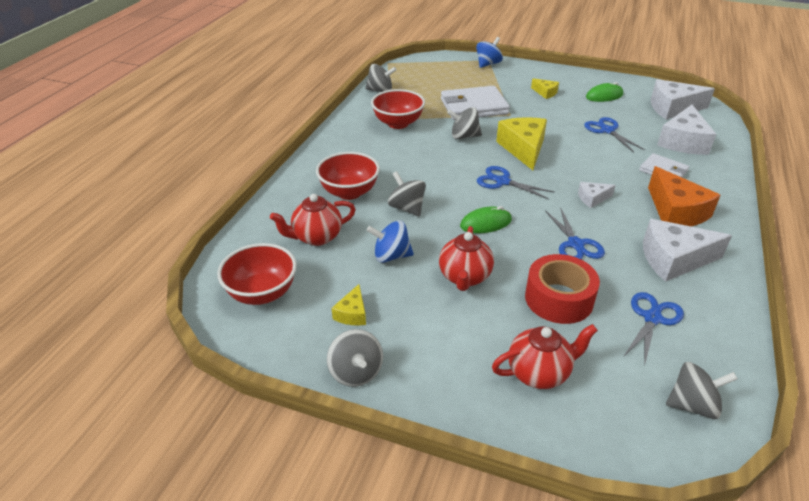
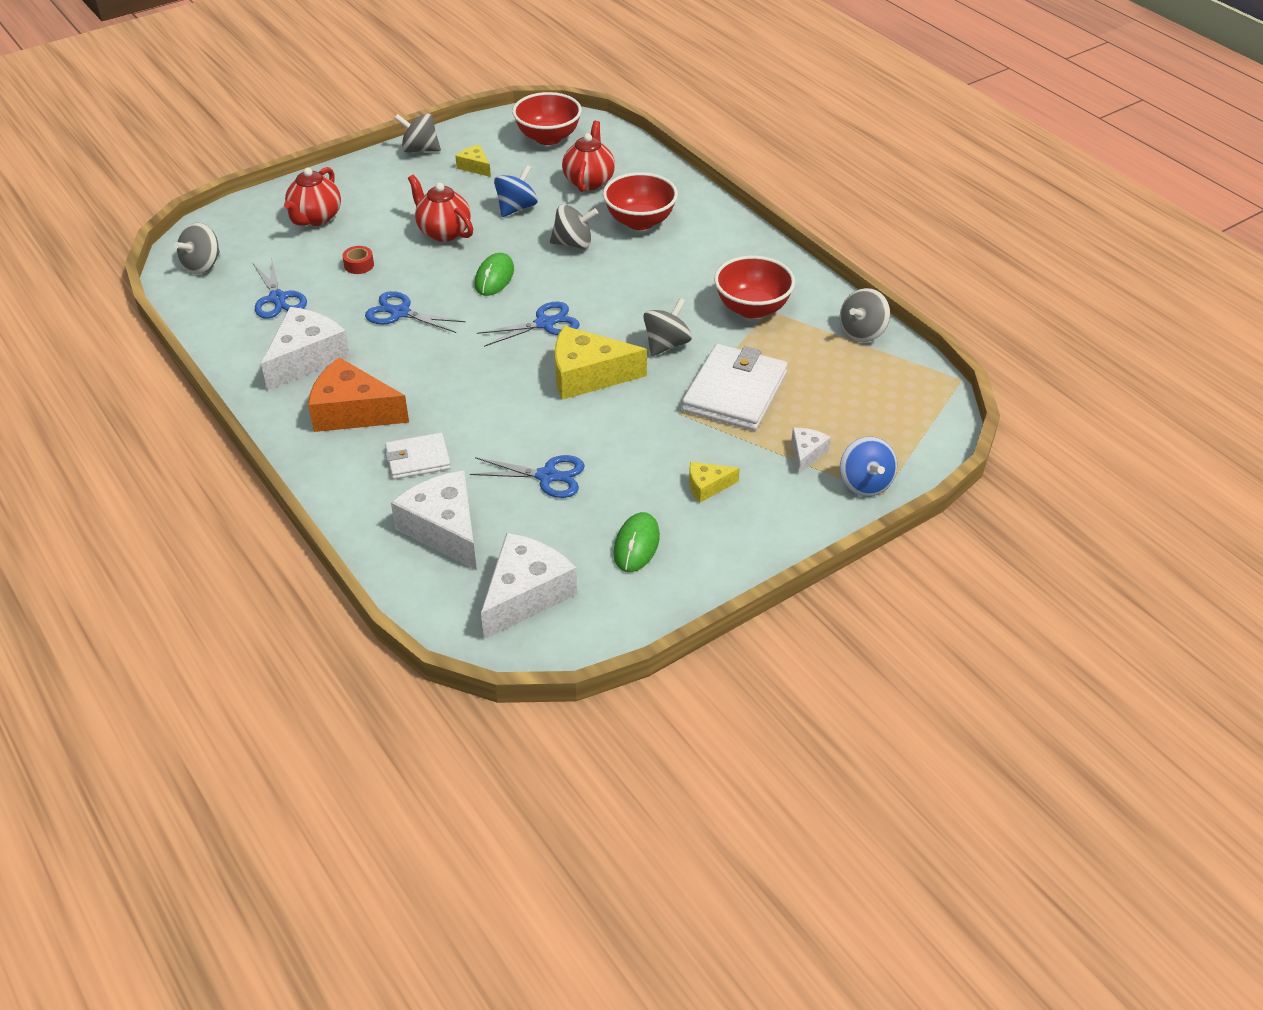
camera: 125 degrees right, 5 degrees up
(523, 149) = (588, 375): yellow cheese -> yellow cheese turned 150 degrees clockwise
(559, 299) = (359, 265): red tape -> red tape, size x0.43
(592, 198) = (443, 367): white cheese -> white cheese (806, 454)

